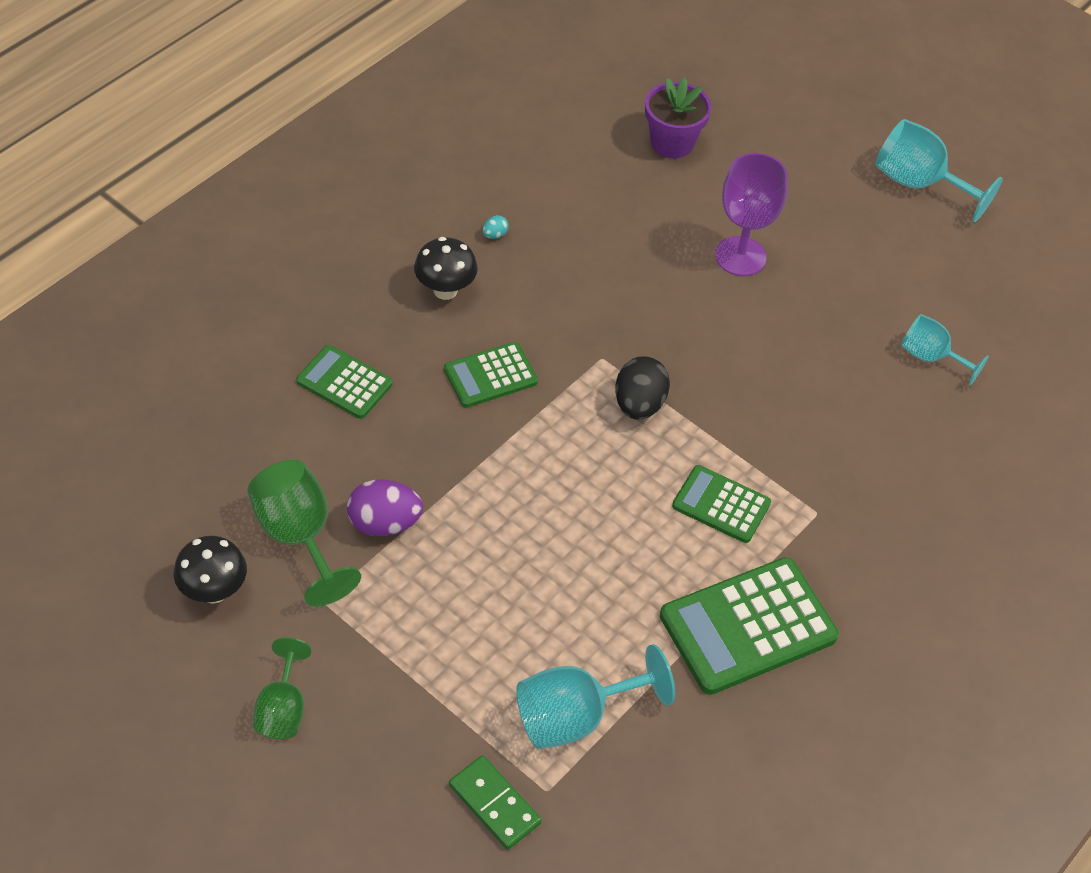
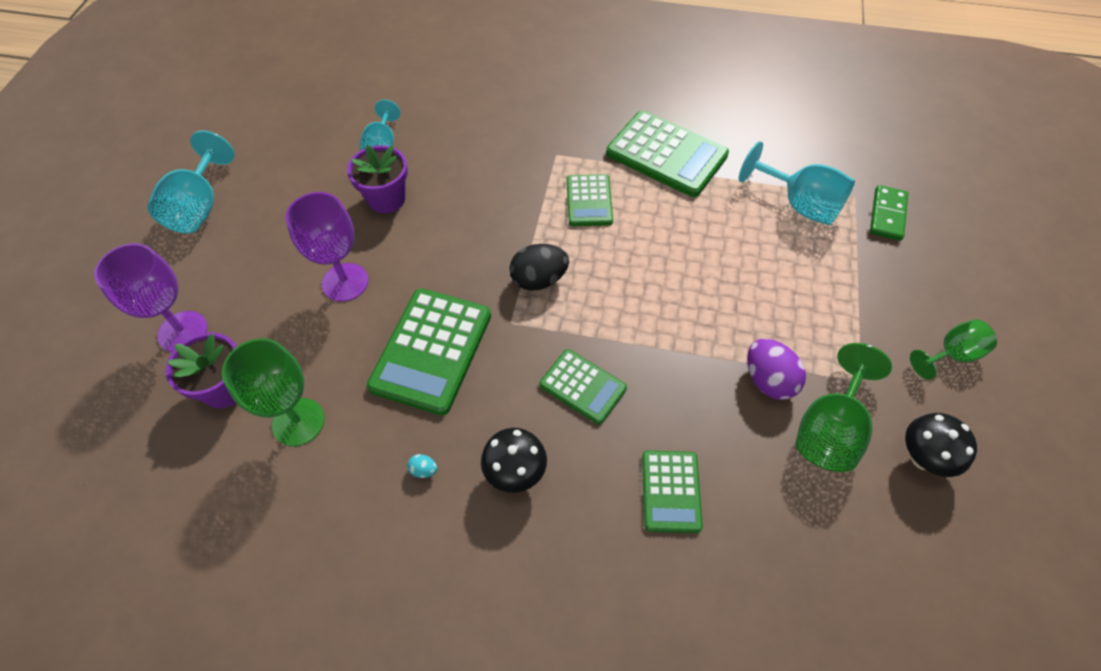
camera: 115 degrees left, 5 degrees up
(602, 176) = (298, 422): none -> green goblet
(612, 286) = (431, 351): none -> green calculator
(756, 133) = (183, 331): none -> purple goblet
(839, 329) = (386, 199): none -> purple flower pot

